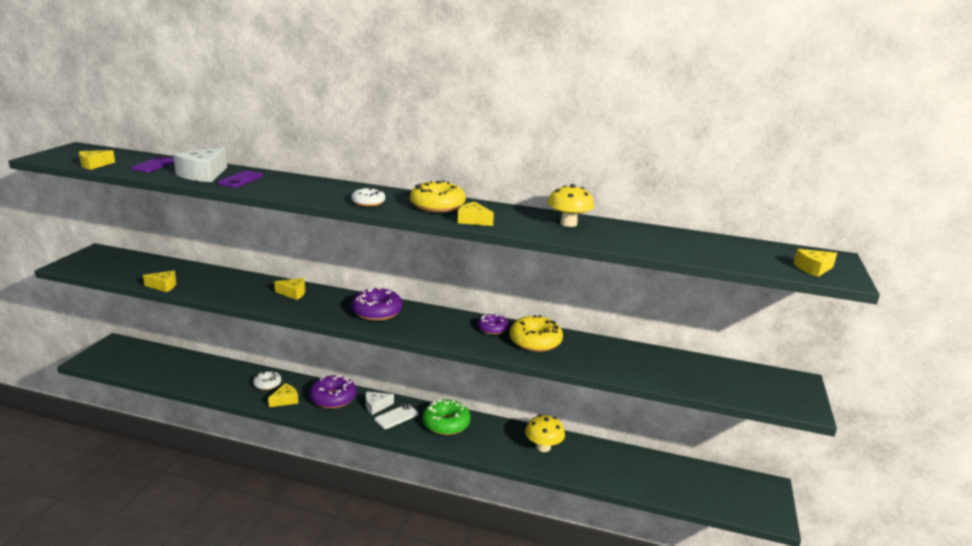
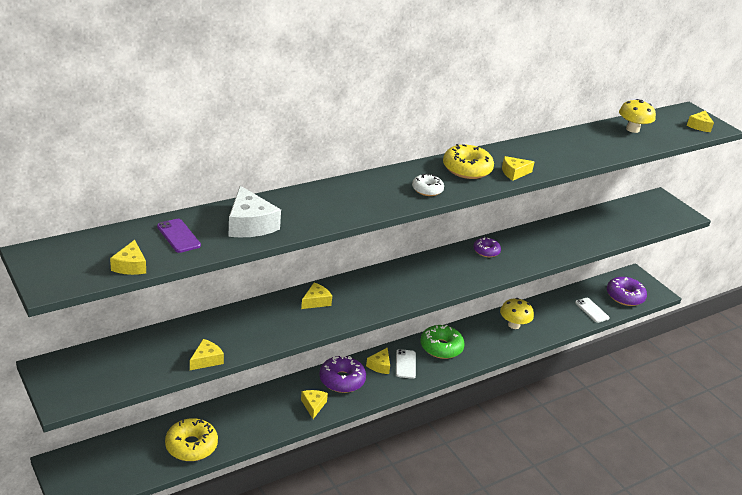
camera: 50 degrees left, 10 degrees up
(240, 179) = (291, 214): purple phone -> none
(267, 384) = (275, 403): white donut -> none
(376, 406) = (380, 365): white cheese -> yellow cheese
(377, 312) = (401, 281): purple donut -> purple donut (625, 296)
(535, 341) = (522, 247): yellow donut -> yellow donut (191, 446)
(568, 224) = (556, 147): yellow mushroom -> yellow mushroom (632, 129)
(652, 483) = (591, 310): none -> white phone

